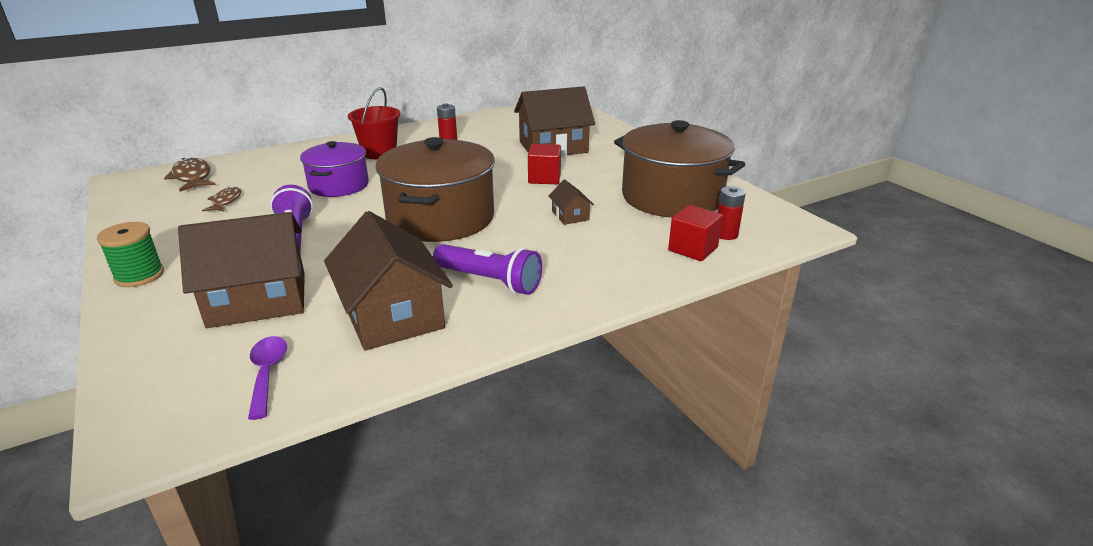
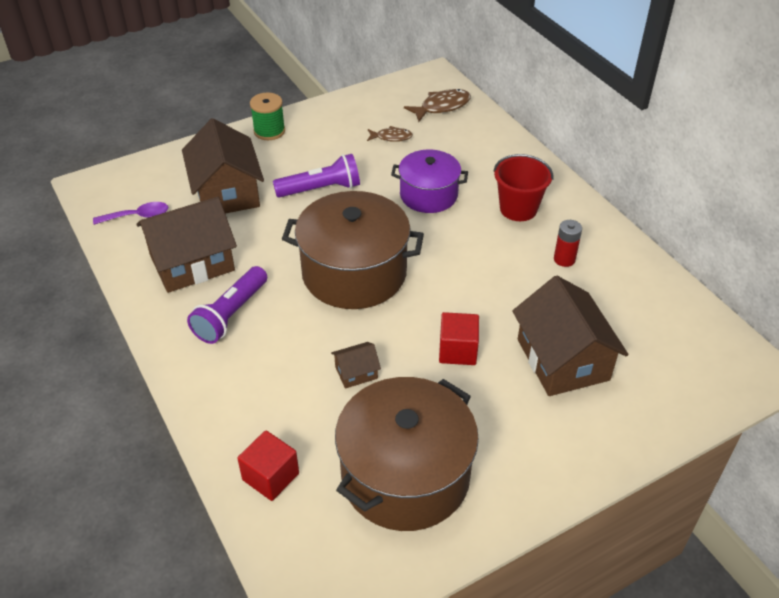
camera: 90 degrees right, 15 degrees up
(726, 234) = (301, 516): red battery -> none

